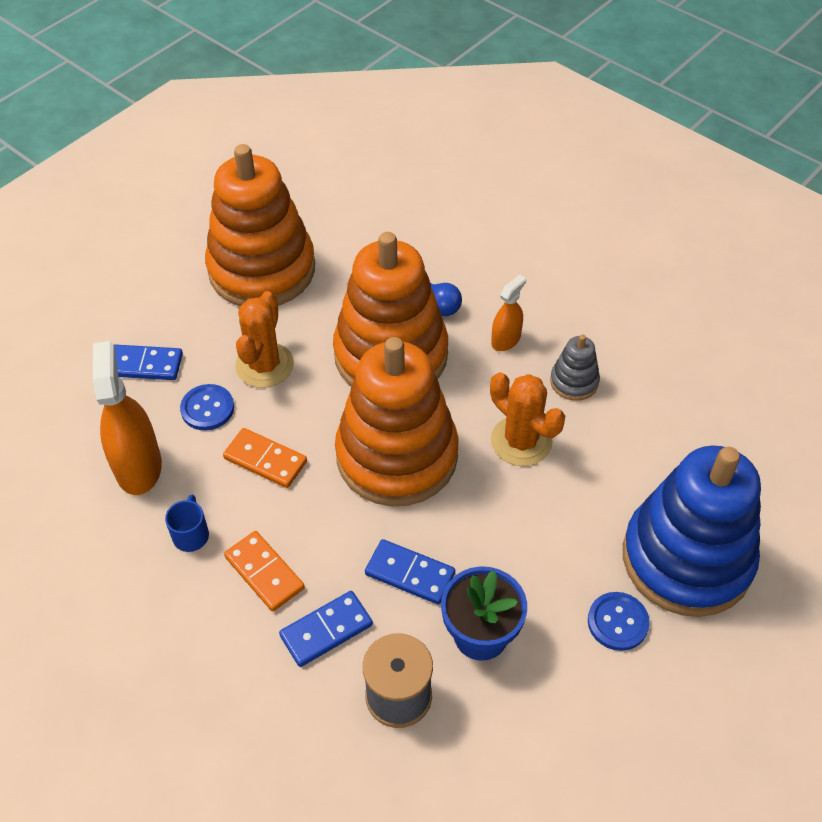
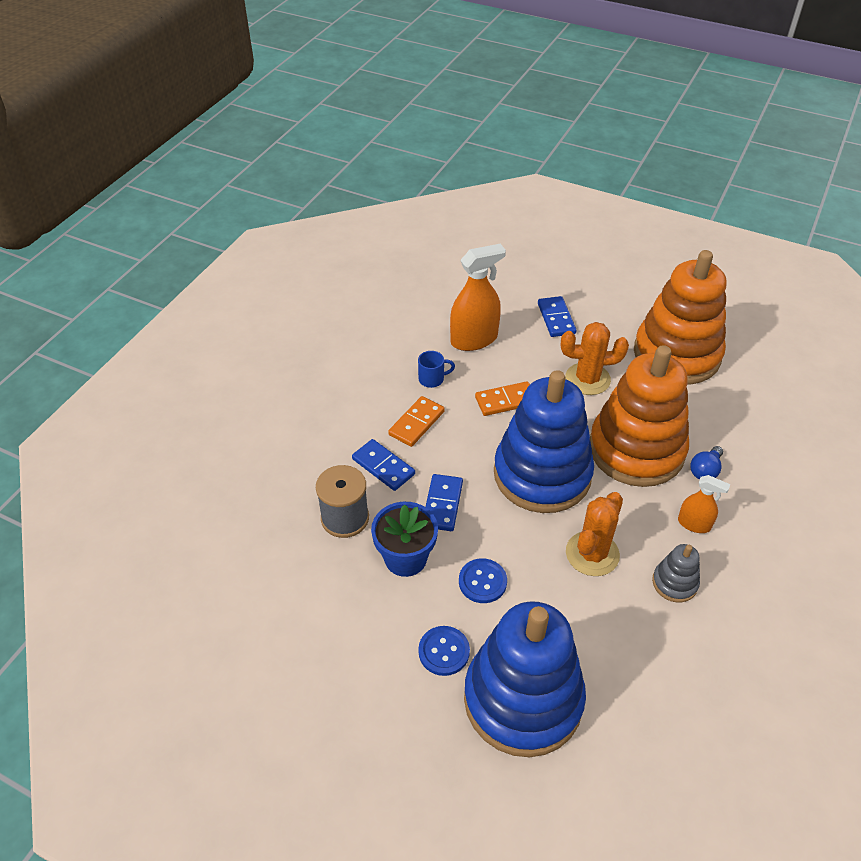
camera: 75 degrees right, 5 degrees down
(207, 408) = (535, 359): blue button -> blue button (482, 582)
(265, 460) = (506, 400): orange domino -> orange domino turned 60 degrees clockwise
(397, 455) = (542, 474): orange stacking toy -> blue stacking toy

